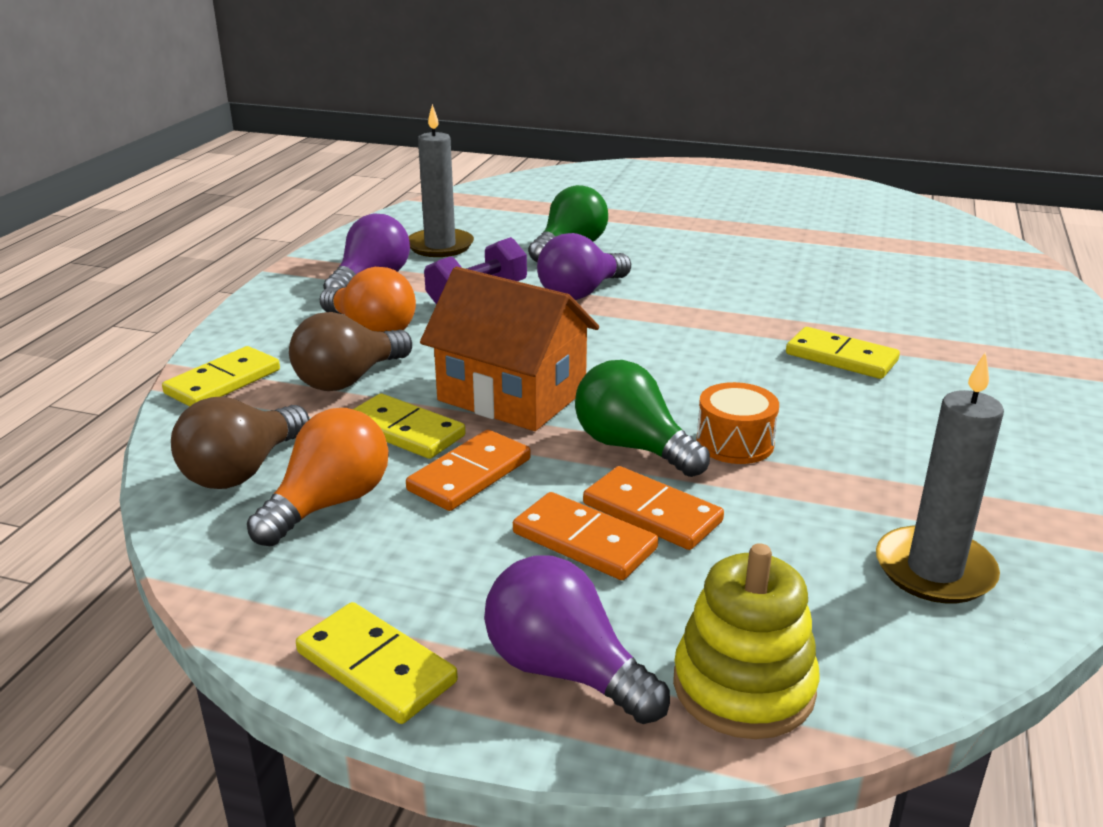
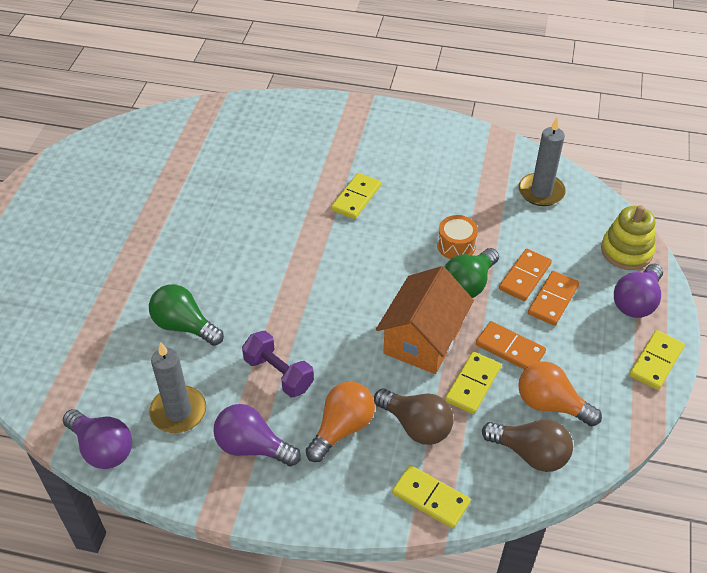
camera: 95 degrees left, 20 degrees up
(581, 293) = (271, 315): purple light bulb -> purple light bulb (102, 448)

